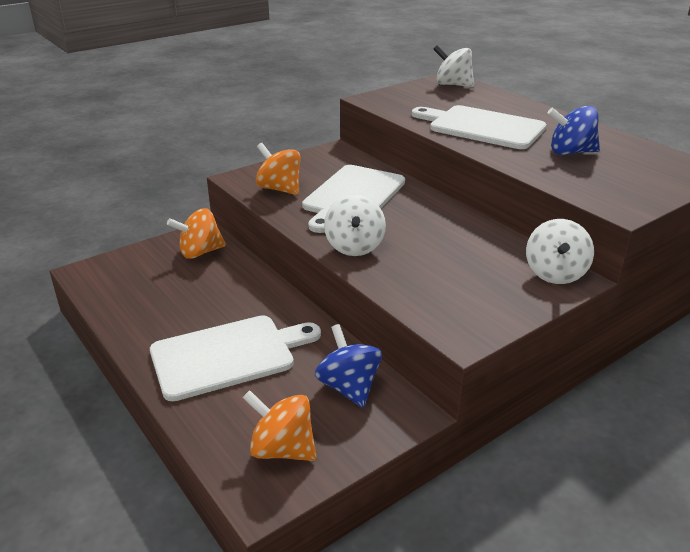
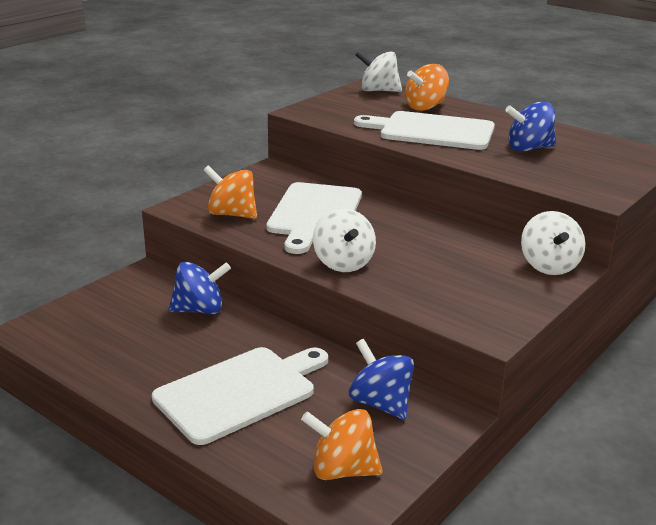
camera: 15 degrees left, 5 degrees down
(200, 252) = (153, 293): orange spinning top -> orange spinning top (425, 107)
(231, 272) = (200, 310): none -> blue spinning top

